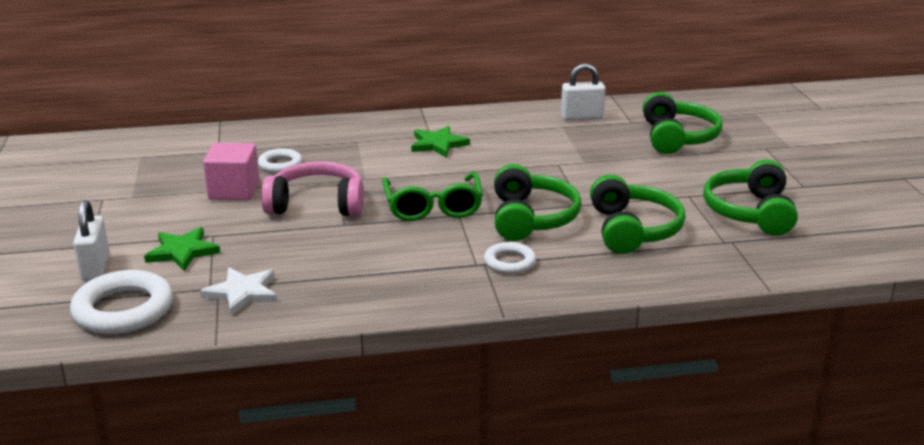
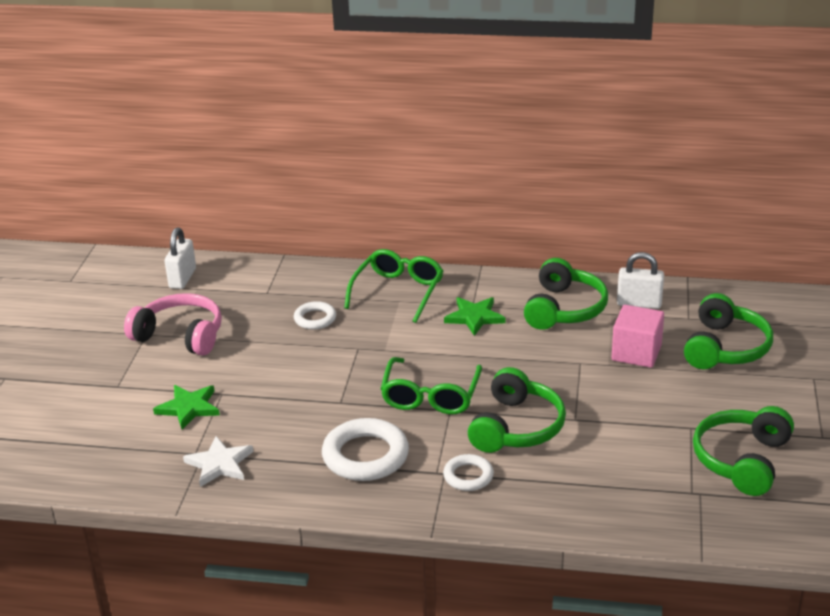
camera: 20 degrees right, 5 degrees up
(95, 267) = (112, 412): white padlock -> white padlock (182, 278)
(123, 309) = (117, 462): white ring -> white ring (365, 456)
(234, 190) = (261, 344): pink cube -> pink cube (636, 353)
(317, 204) = (327, 373): pink headphones -> pink headphones (180, 335)
(352, 135) = (398, 291): none -> green glasses
(633, 230) = (608, 460): green headphones -> green headphones (564, 309)

